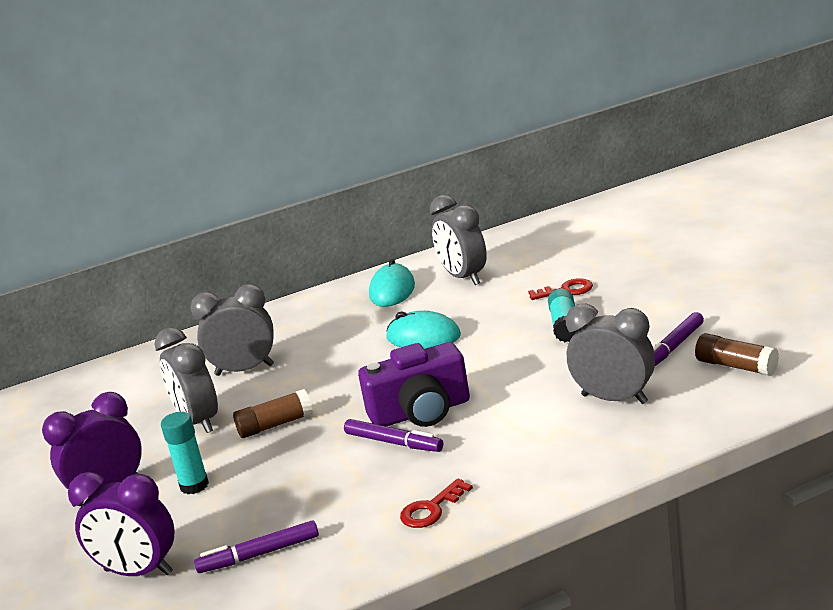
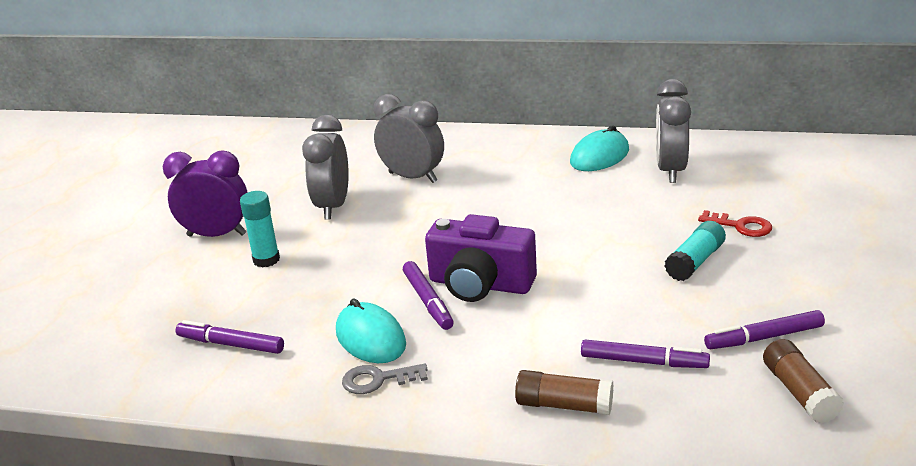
camera: 35 degrees right, 5 degrees up
(138, 572) = (154, 311): purple clock -> none
(275, 425) = (373, 237): brown glue stick -> brown glue stick (564, 405)
(423, 337) = (569, 213): turquoise mouse -> turquoise mouse (370, 338)
(431, 509) = (378, 380): red key -> grey key
(614, 399) = (644, 362): grey clock -> purple marker

